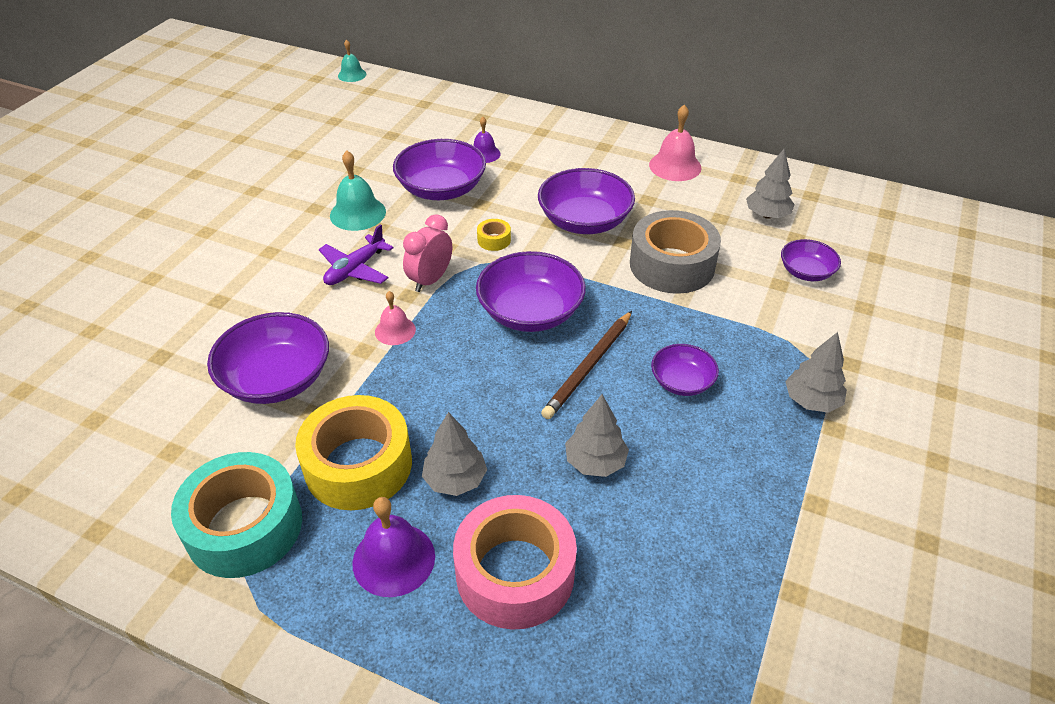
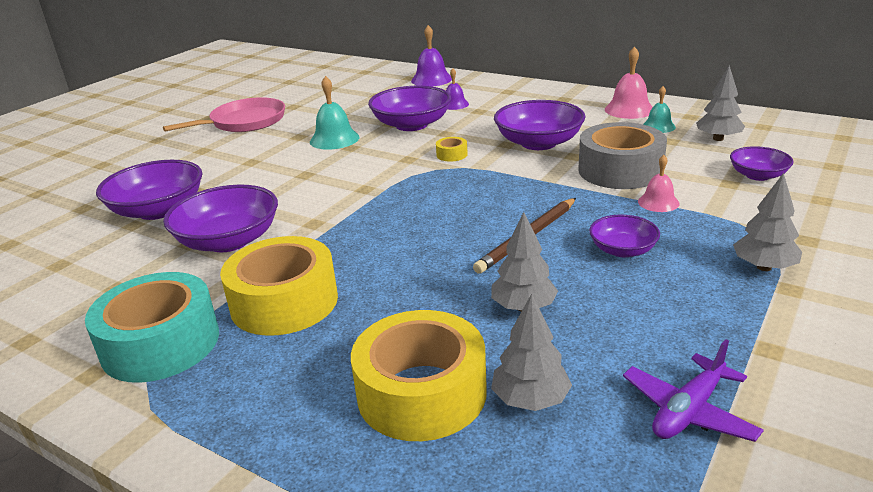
camera: 10 degrees right, 15 degrees down
(244, 182) = (244, 122): none -> pink pan
(352, 75) = (353, 63): turquoise bell -> turquoise bell (658, 126)
(355, 269) = (322, 172): purple plane -> purple plane (688, 411)
(393, 559) = (297, 375): purple bell -> purple bell (431, 79)
(395, 330) = (346, 211): pink bell -> pink bell (658, 202)
(430, 280) = (387, 179): pink clock -> none
(455, 480) = (376, 316): grey tree -> grey tree (530, 400)
(515, 573) = (421, 393): pink tape -> yellow tape
(530, 312) = (476, 200): purple bowl -> purple bowl (158, 210)

